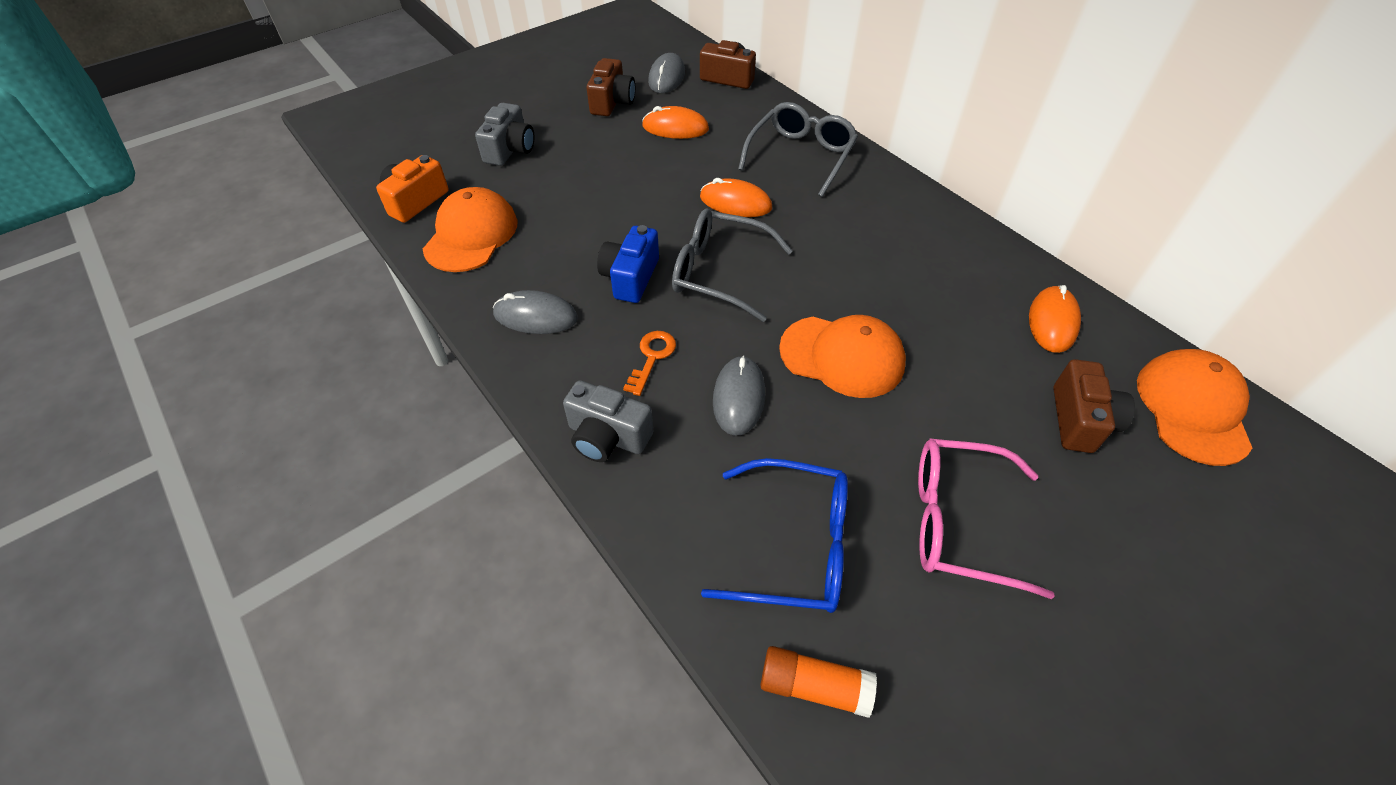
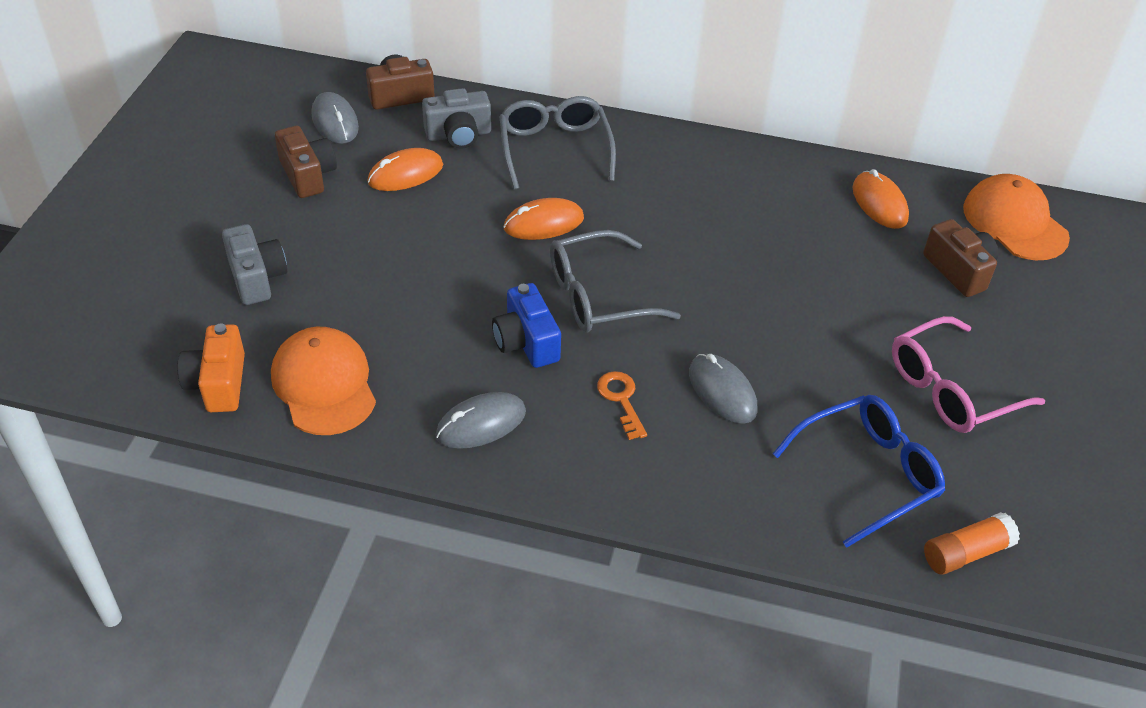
camera: 40 degrees left, 5 degrees down
(607, 437) = (656, 483): grey camera -> grey camera (458, 135)
(842, 356) = (764, 313): orange cap -> none

